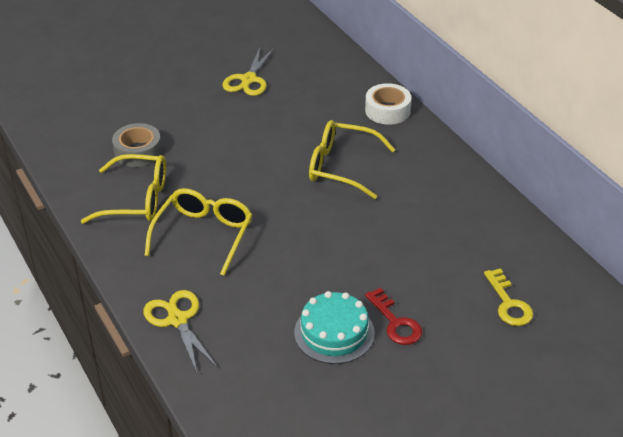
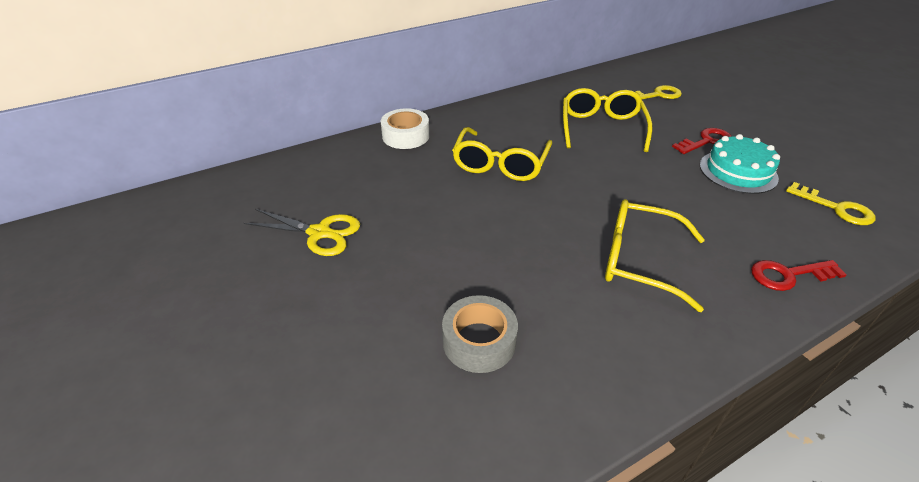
camera: 90 degrees left, 0 degrees up
(137, 199) = (589, 332): yellow glasses -> yellow glasses (601, 128)
(177, 320) = (788, 275): yellow scissors -> red key
(267, 391) = (836, 208): none -> yellow key

